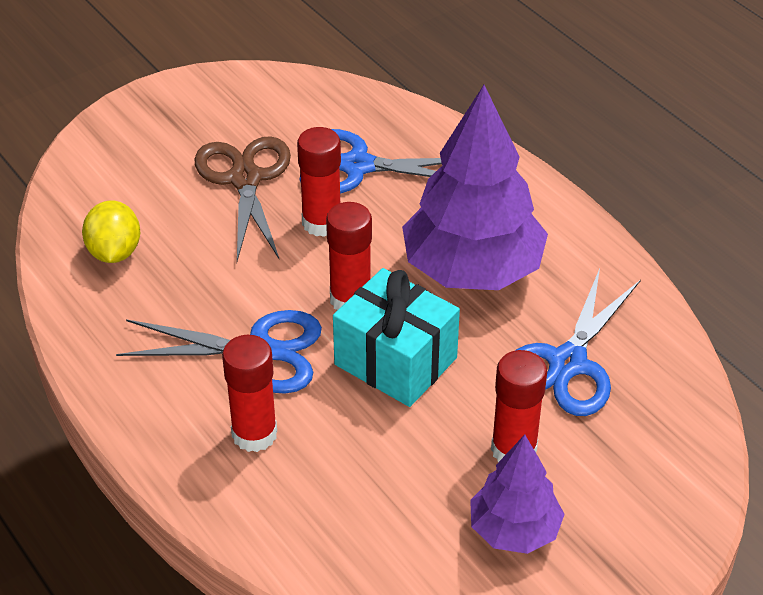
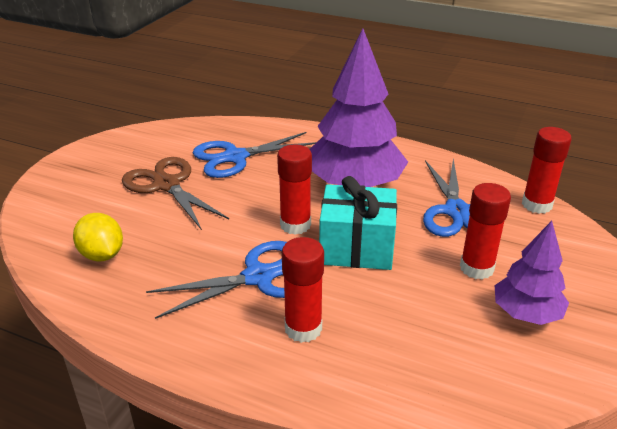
camera: 30 degrees left, 10 degrees down
(322, 223) = (239, 191): red glue stick -> red glue stick (536, 205)

